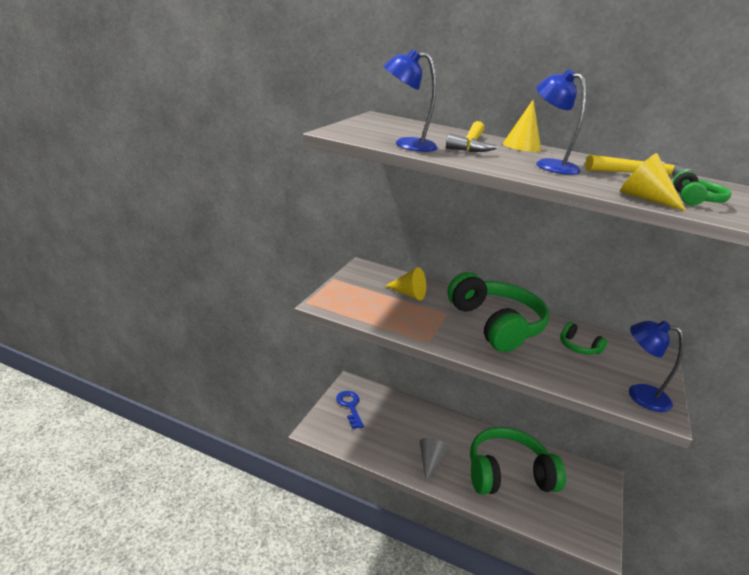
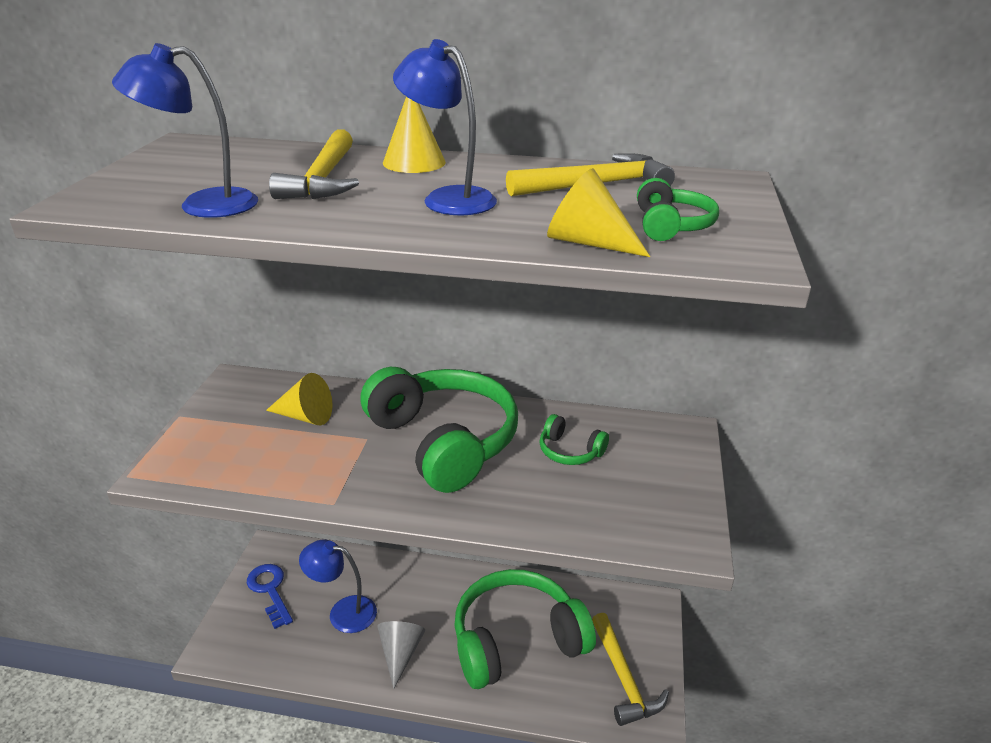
camera: 10 degrees left, 5 degrees up
(580, 514) = (623, 678): none -> yellow hammer
(639, 395) = (658, 517): blue lamp -> blue lamp (343, 612)

